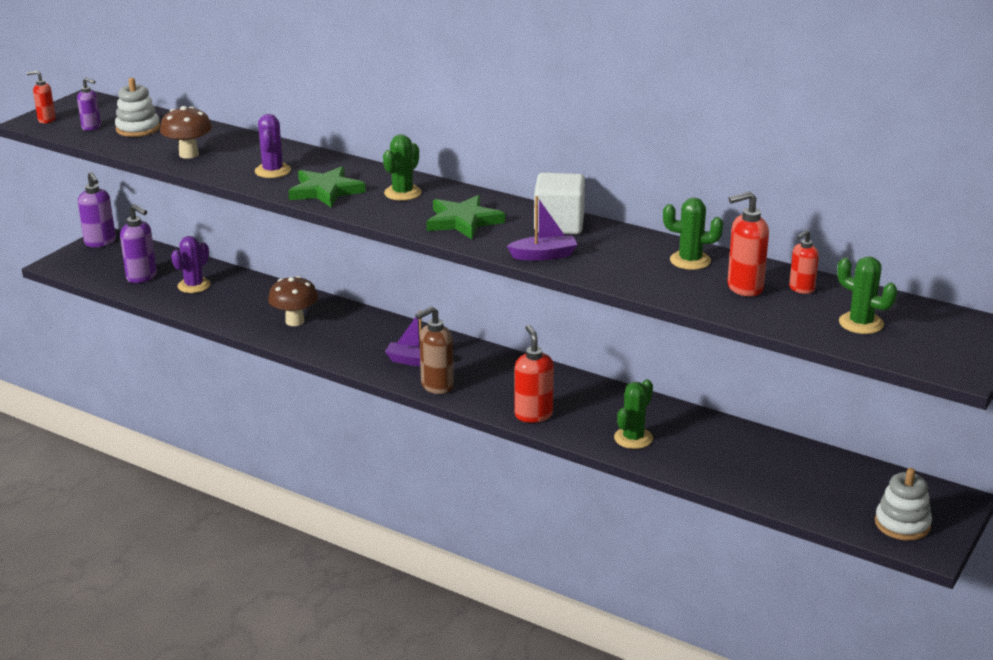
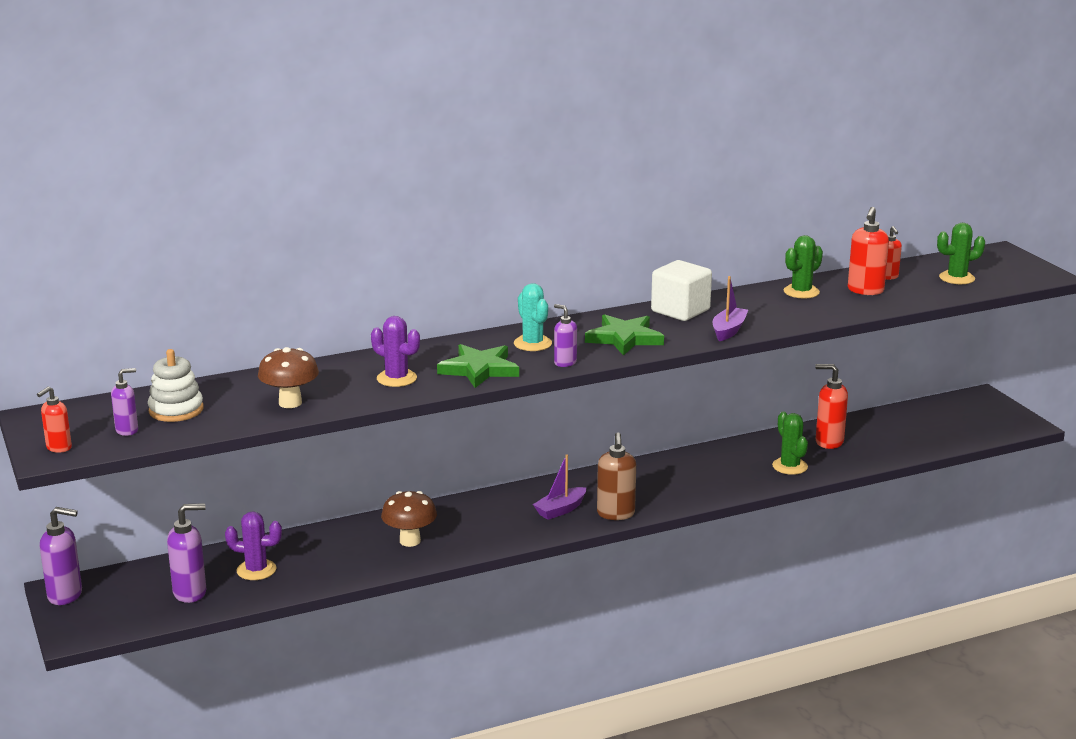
camera: 55 degrees left, 5 degrees down
(194, 285) = (256, 570): purple cactus -> purple cactus turned 60 degrees counterclockwise
(380, 215) = (565, 363): none -> purple soap dispenser
(402, 193) = (532, 343): green cactus -> turquoise cactus
(533, 415) = (710, 491): red soap dispenser -> red soap dispenser (828, 442)
(902, 524) = (992, 422): white stacking toy -> none

